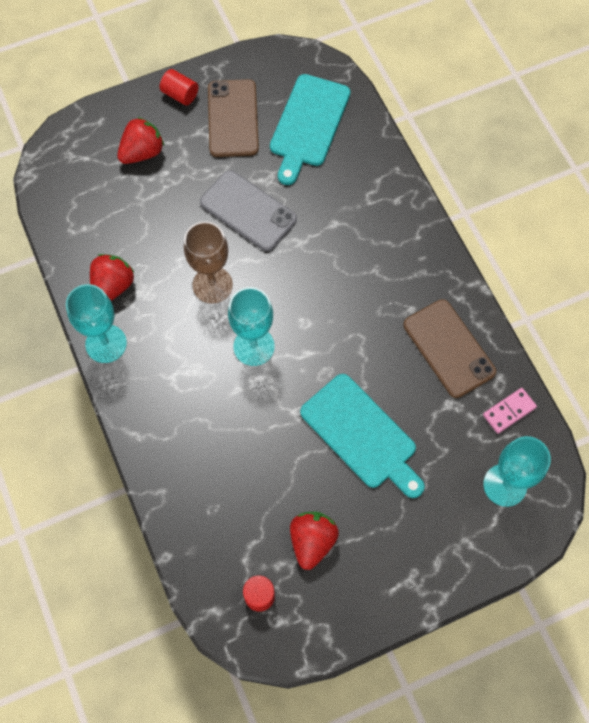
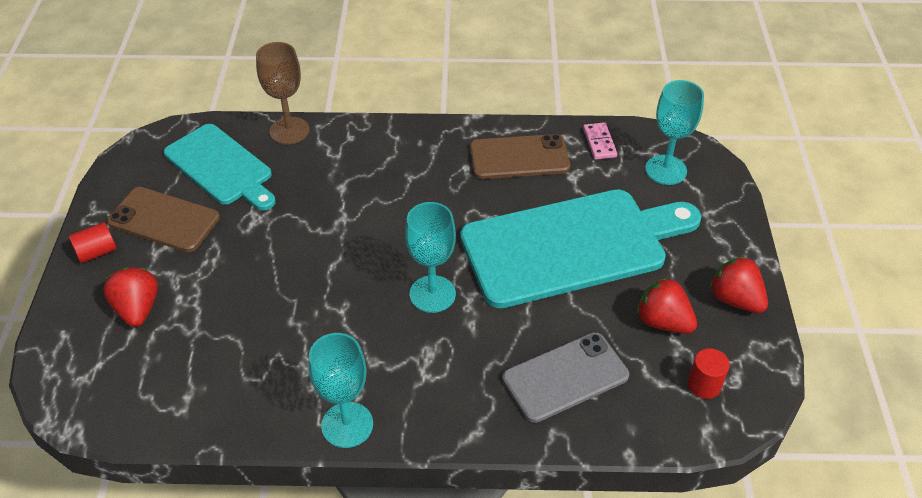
camera: 65 degrees left, 20 degrees down
(113, 286) = (281, 394): red strawberry -> red strawberry (735, 299)
(212, 285) = (341, 303): brown goblet -> brown goblet (289, 131)
(248, 211) = (279, 245): grey phone -> grey phone (565, 377)
(362, 435) = (571, 246): turquoise cutting board -> turquoise cutting board, size x1.61

